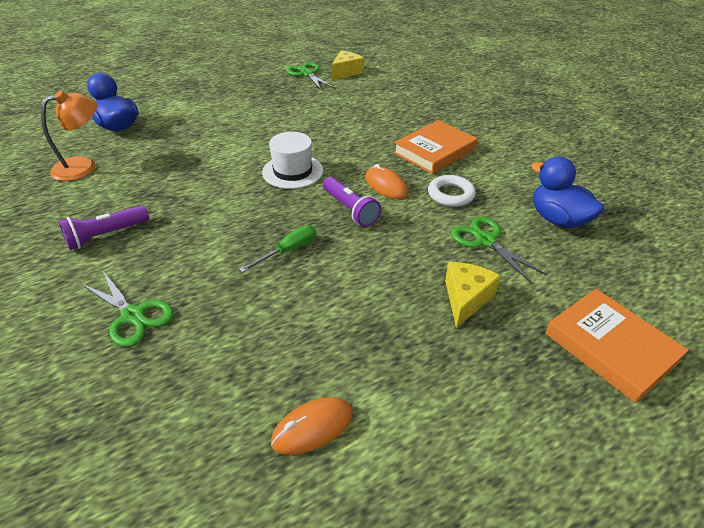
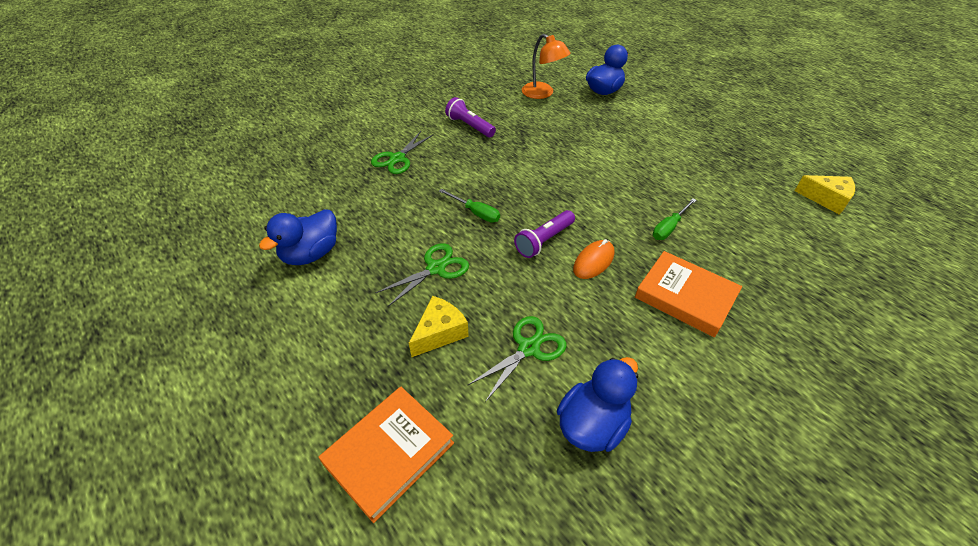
camera: 80 degrees right, 5 degrees up
(292, 171) = (587, 195): white hat -> none
(307, 74) = (792, 170): green scissors -> green scissors (436, 268)
(312, 427) = (311, 254): orange mouse -> blue duck
(354, 140) = (669, 227): none -> green screwdriver
(450, 194) = (601, 316): white ring -> none
(466, 298) = (440, 333): yellow cheese -> yellow cheese turned 60 degrees counterclockwise

